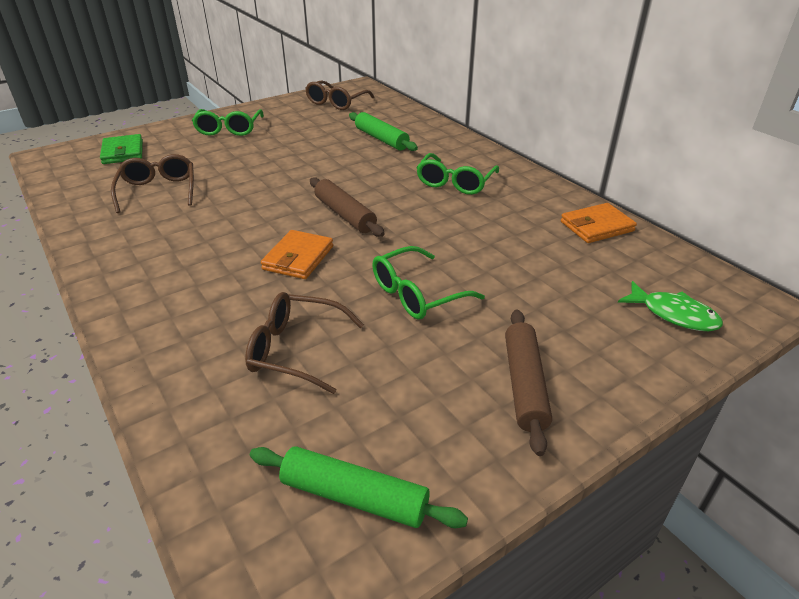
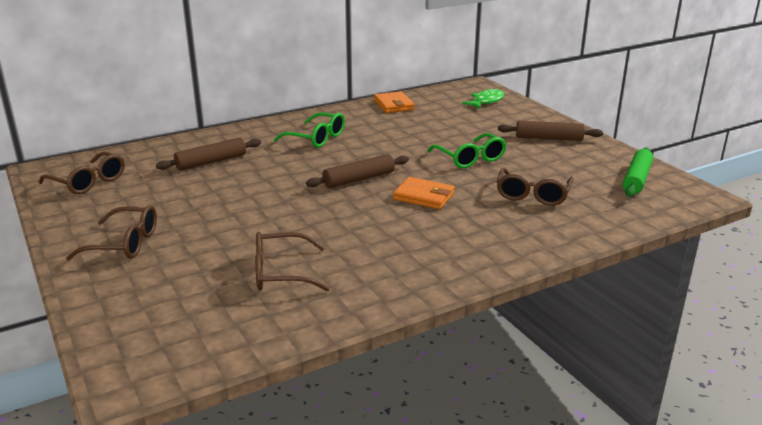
camera: 85 degrees left, 10 degrees down
(123, 152) = (153, 314): green wallet -> none
(229, 129) = (125, 244): green glasses -> brown glasses
(381, 139) = (211, 162): green rolling pin -> brown rolling pin

